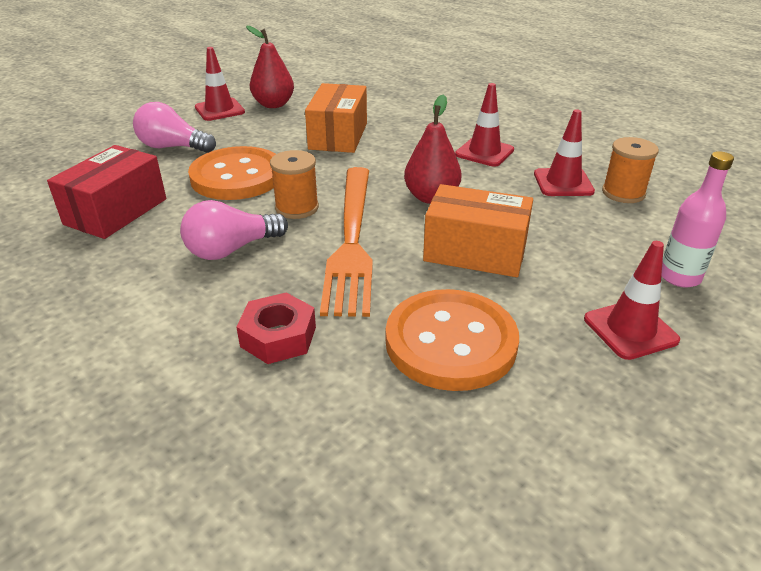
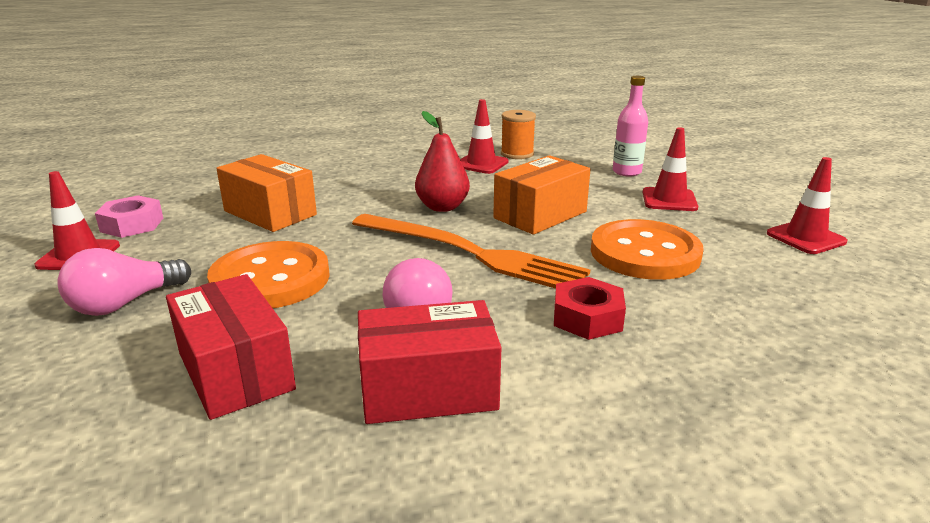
camera: 60 degrees left, 10 degrees down
(125, 289) = (428, 390): none -> red box
(273, 104) = (132, 225): red pear -> pink nut
(297, 208) = (382, 263): orange spool -> none
(484, 152) = (399, 171): red traffic cone -> red traffic cone (805, 238)

